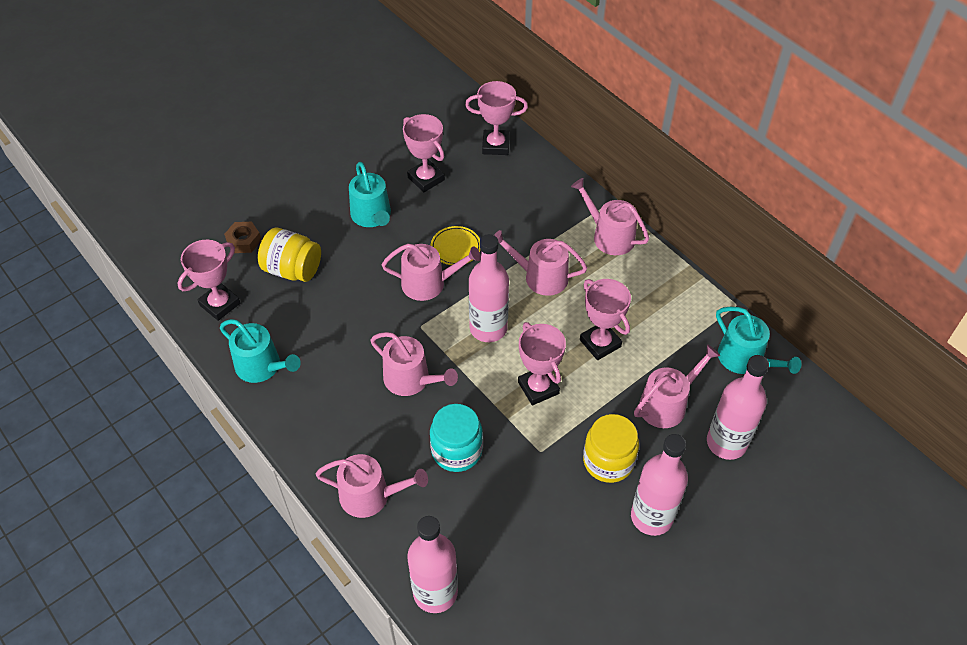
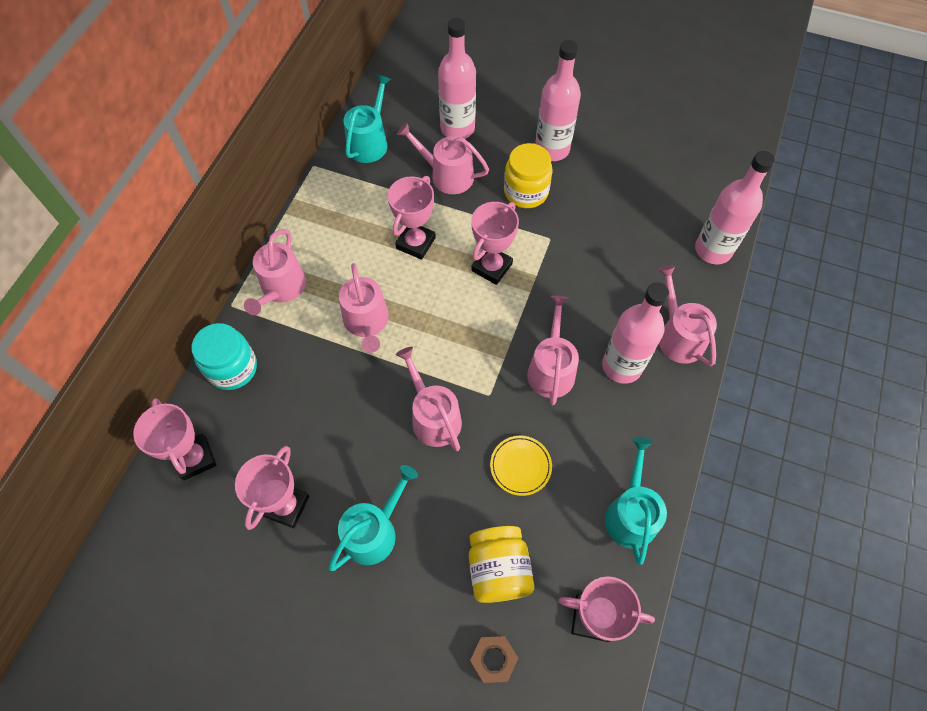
camera: 120 degrees left, 10 degrees up
(455, 248) = (372, 417): yellow plate -> yellow plate (520, 466)
(457, 451) = (592, 296): turquoise jar -> turquoise jar (232, 368)
(488, 328) = (454, 336): pink bottle -> pink bottle (622, 366)

